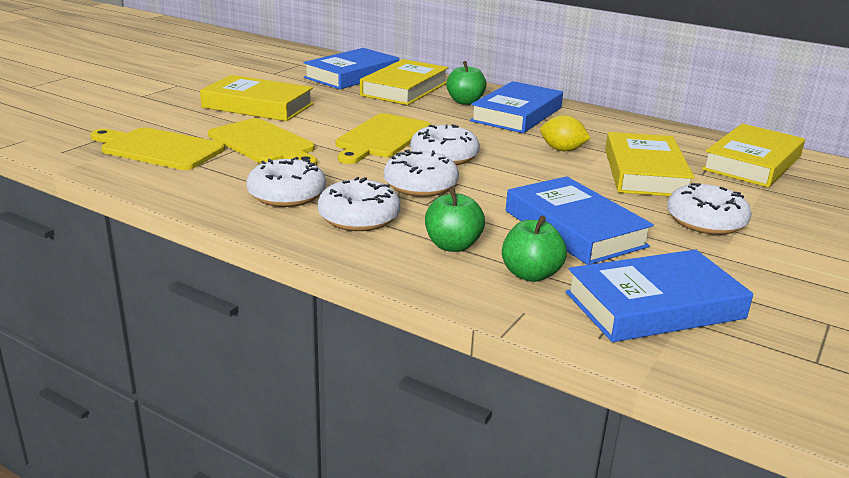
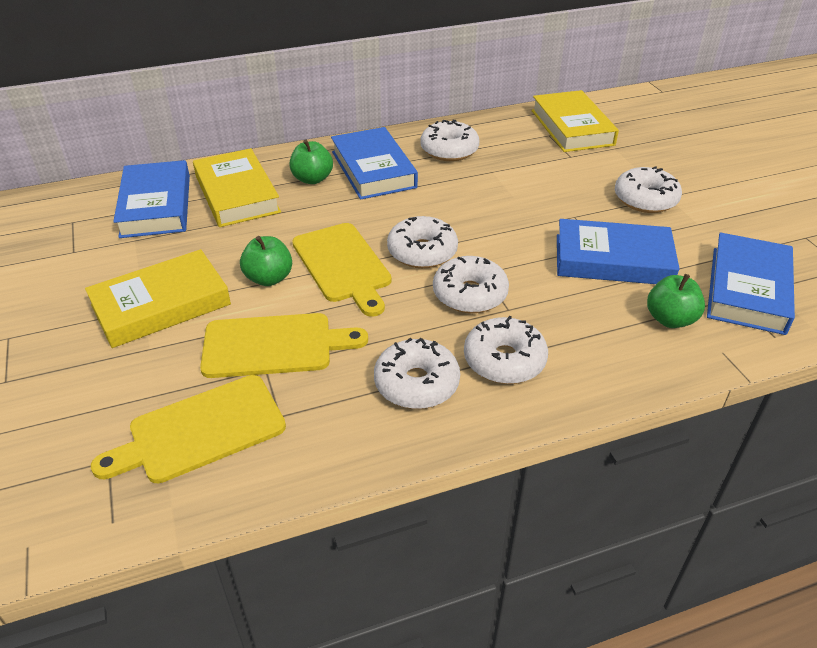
camera: 50 degrees left, 15 degrees up
(453, 245) = (596, 333): green apple -> green apple (269, 278)
(562, 150) = (470, 188): yellow lemon -> none
(600, 129) = (449, 150): none -> white donut
(645, 172) = (547, 177): yellow book -> none

